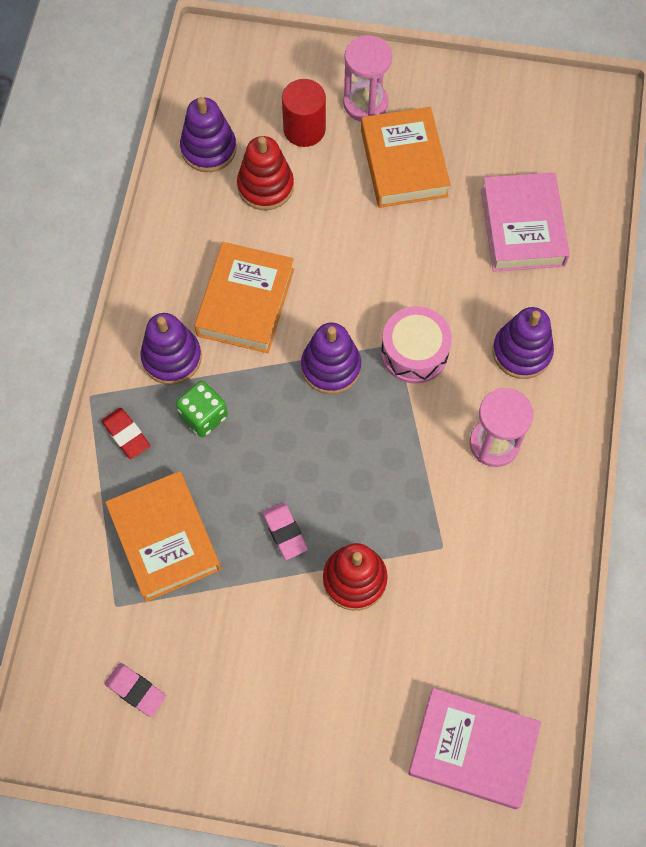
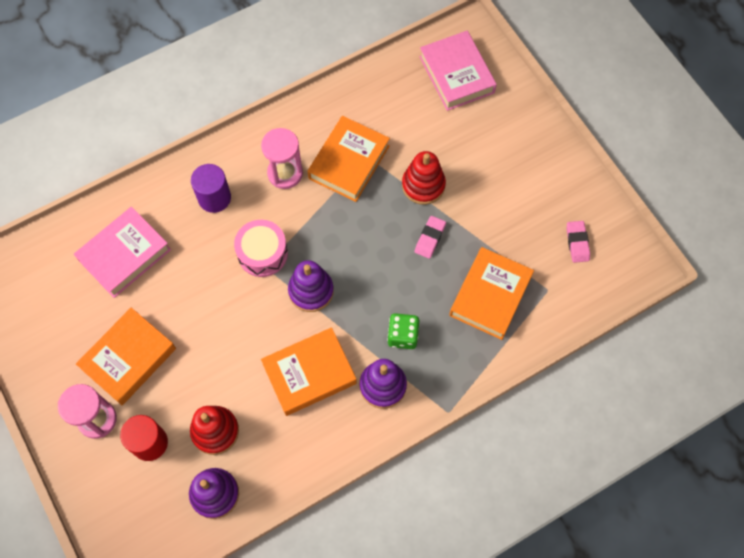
camera: 130 degrees left, 0 degrees up
(126, 435) = (452, 369): red eraser -> none
(452, 521) = (349, 162): none -> orange book
(521, 352) = (214, 198): purple stacking toy -> purple cylinder

